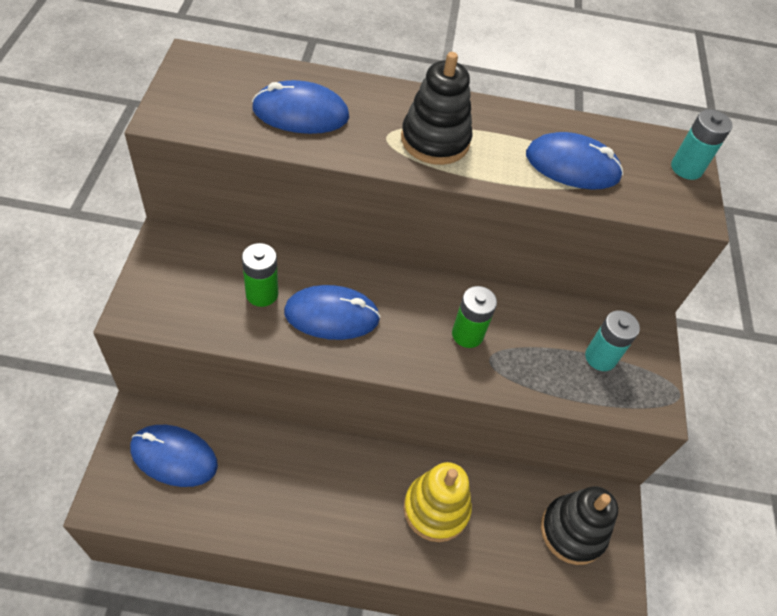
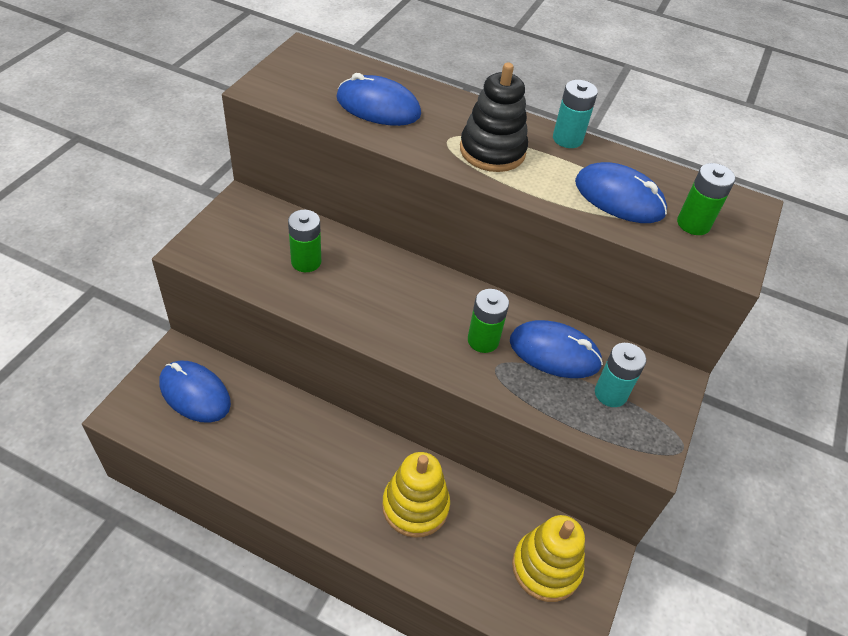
camera: 20 degrees right, 5 degrees down
(332, 315) = (361, 294): blue mouse -> blue mouse (554, 352)
(572, 531) = (546, 567): black stacking toy -> yellow stacking toy
(647, 178) = (693, 224): none -> green battery
(686, 168) = (740, 224): turquoise battery -> turquoise battery (567, 139)

